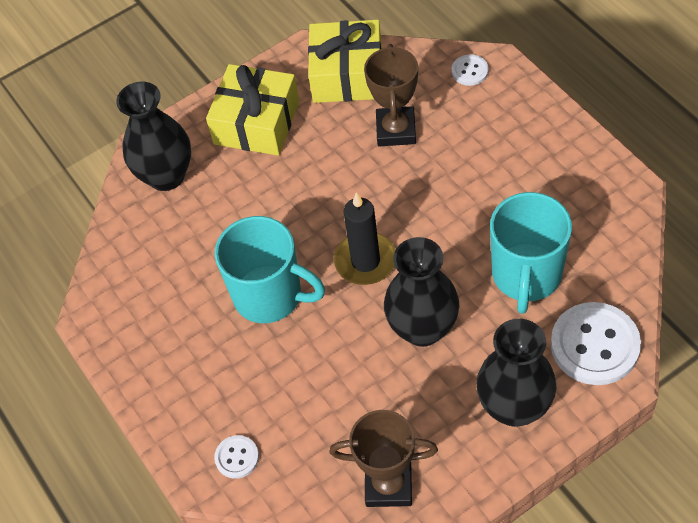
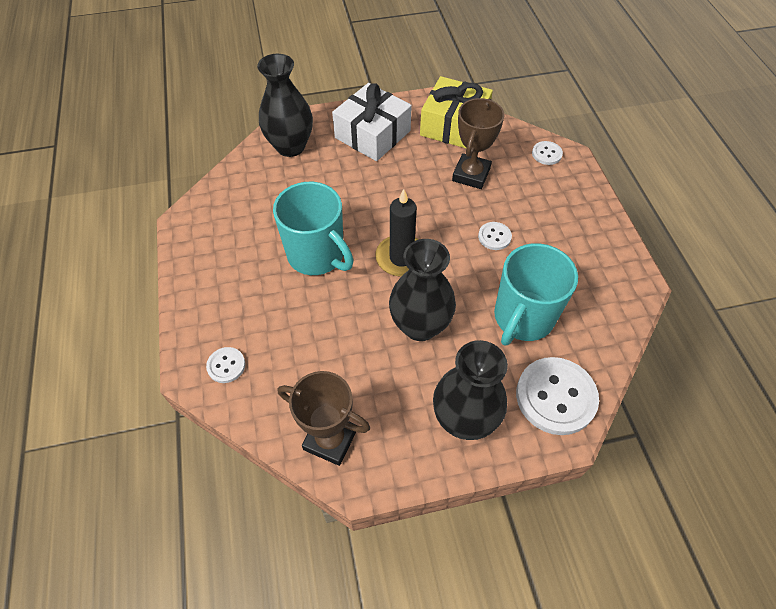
camera: 15 degrees right, 0 degrees up
(257, 122) = (372, 134): yellow gift -> white gift
(456, 195) = (494, 237): none -> white button

